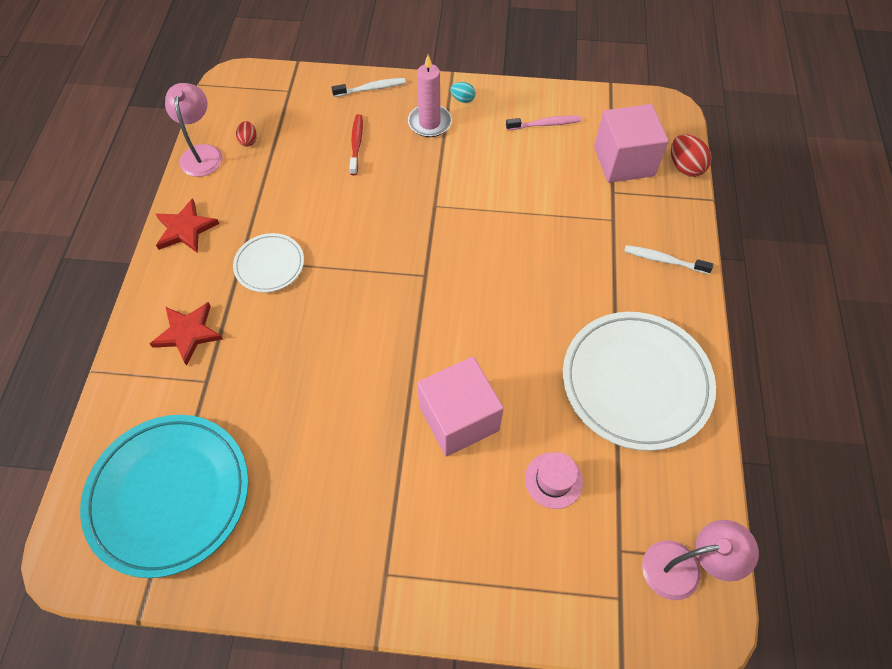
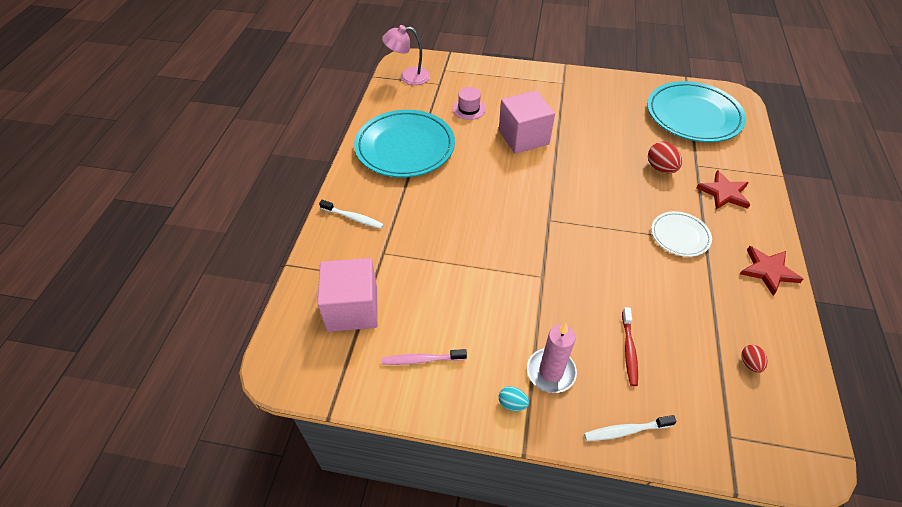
camera: 175 degrees left, 10 degrees down
(202, 153) = (794, 351): pink lamp -> none
(636, 382) = (405, 147): white plate -> turquoise plate
(685, 167) = (295, 298): red egg -> red egg (660, 168)

